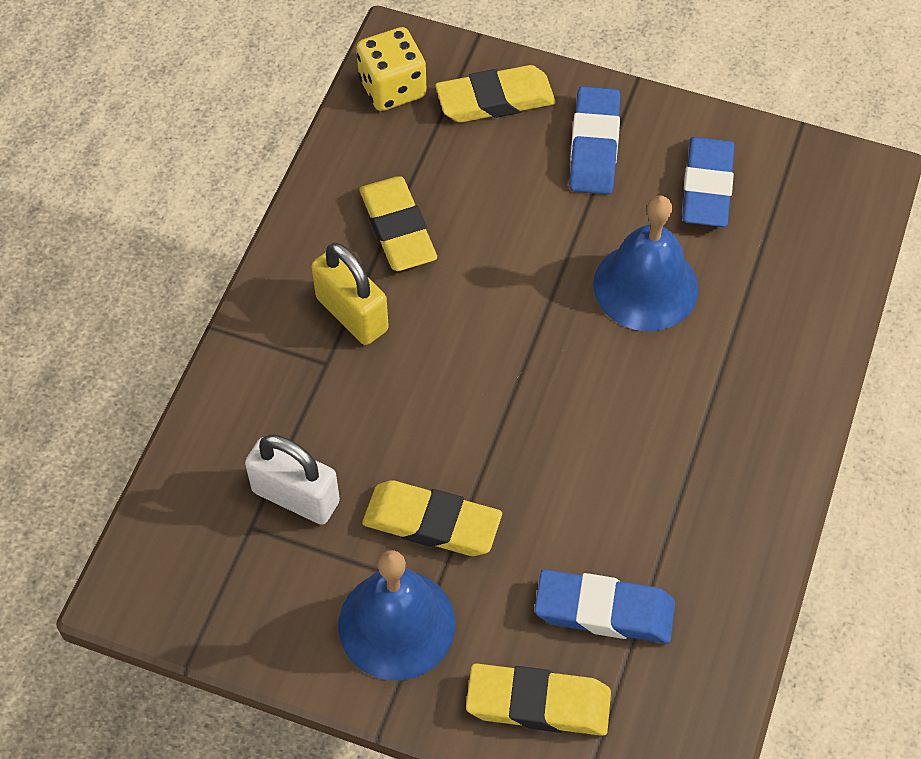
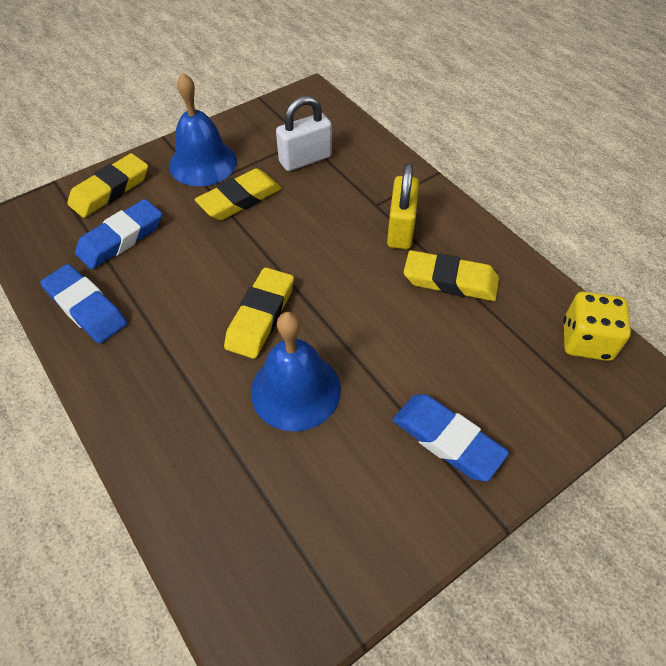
camera: 125 degrees right, 5 degrees down
(352, 314) = (400, 229): yellow padlock -> yellow padlock turned 75 degrees counterclockwise
(495, 100) = (537, 399): yellow eraser -> yellow eraser (261, 316)
(707, 187) = (349, 496): blue eraser -> blue eraser (86, 307)

